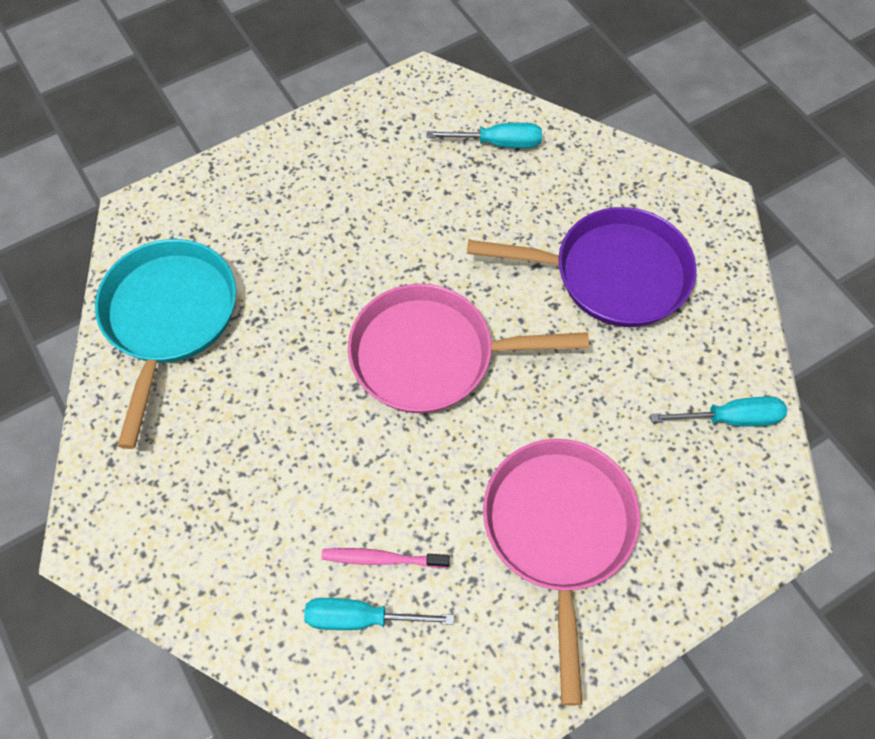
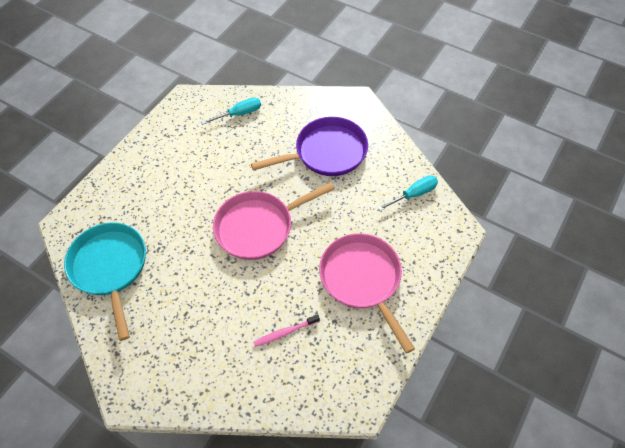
camera: 25 degrees left, 5 degrees down
(361, 618) = (289, 365): turquoise screwdriver -> none

